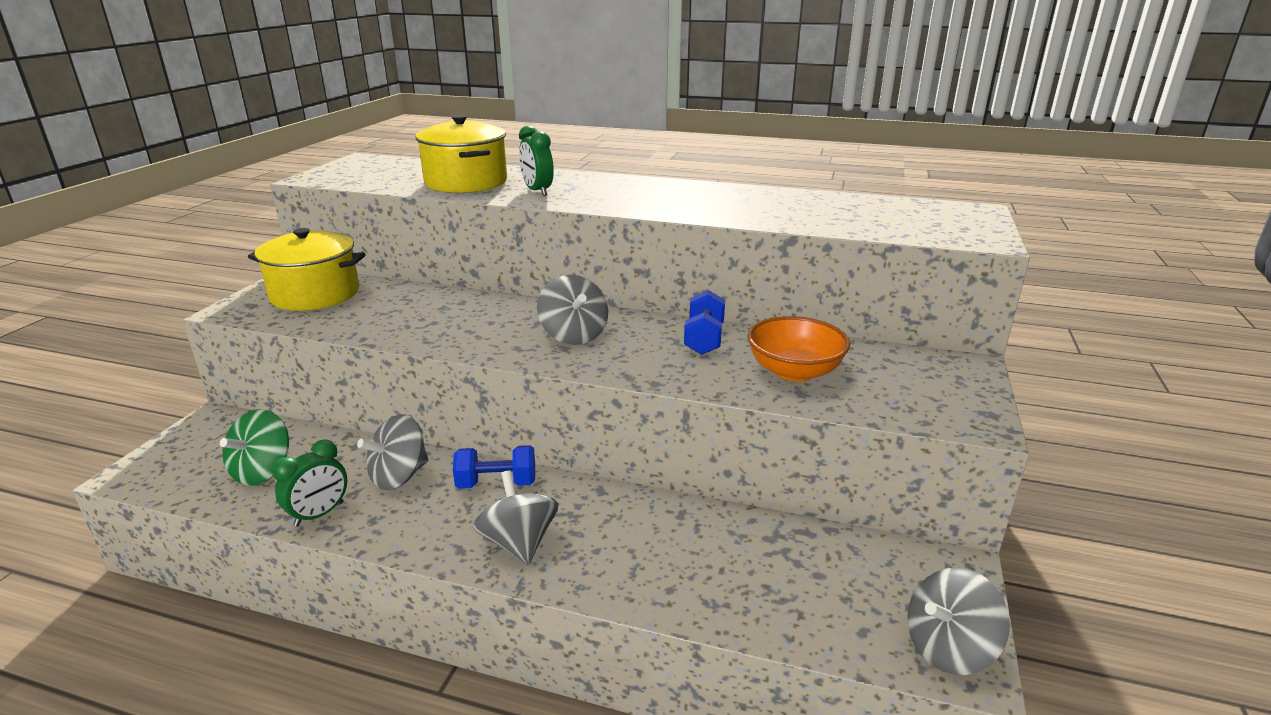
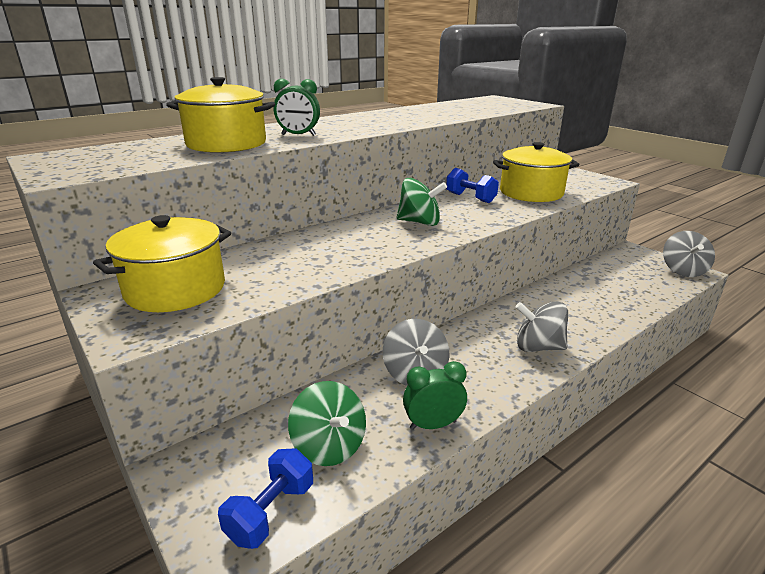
camera: 55 degrees left, 0 degrees up
(319, 514) = (433, 425): green clock -> green clock turned 90 degrees counterclockwise
(496, 483) = (464, 337): blue dumbbell -> blue dumbbell (271, 512)
(574, 335) = (419, 222): grey spinning top -> green spinning top
(794, 371) = (531, 193): orange bowl -> yellow pot

